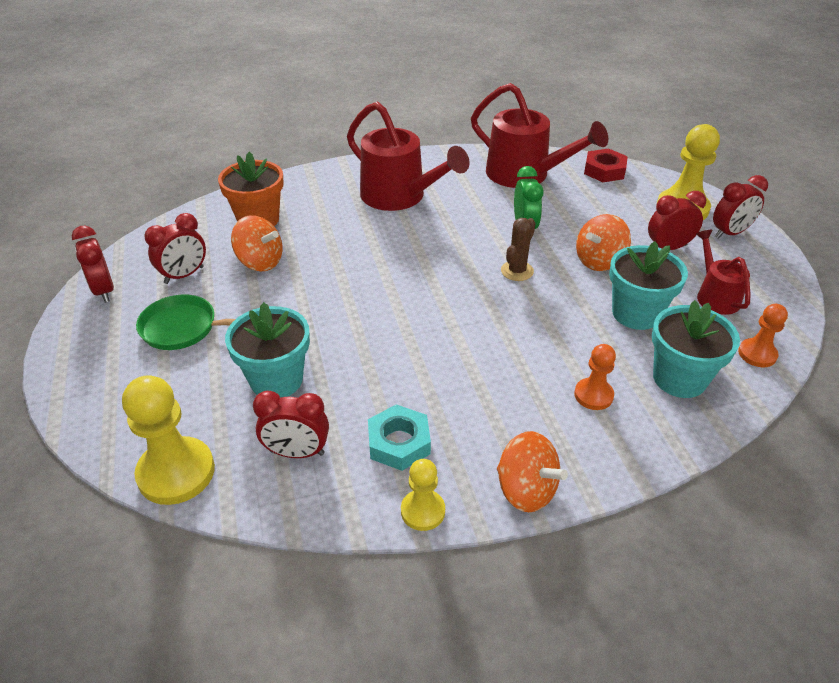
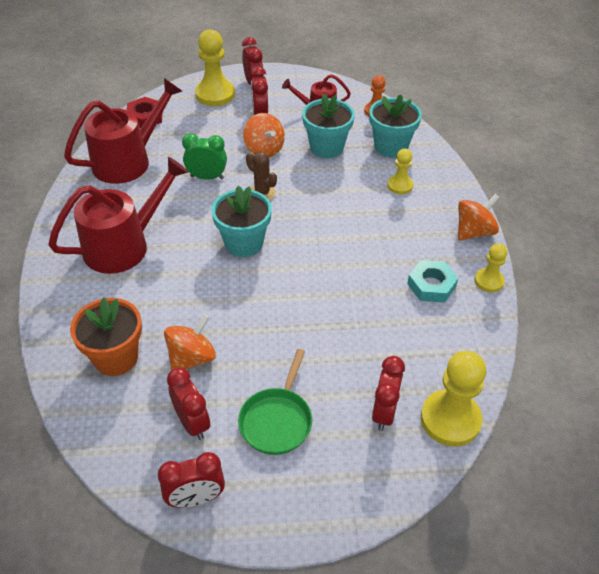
camera: 80 degrees left, 5 degrees up
(276, 380) = (358, 352): turquoise flower pot -> turquoise flower pot (244, 243)
(297, 452) = (436, 343): red clock -> red clock (384, 412)
(593, 395) = (400, 185): orange pawn -> yellow pawn

